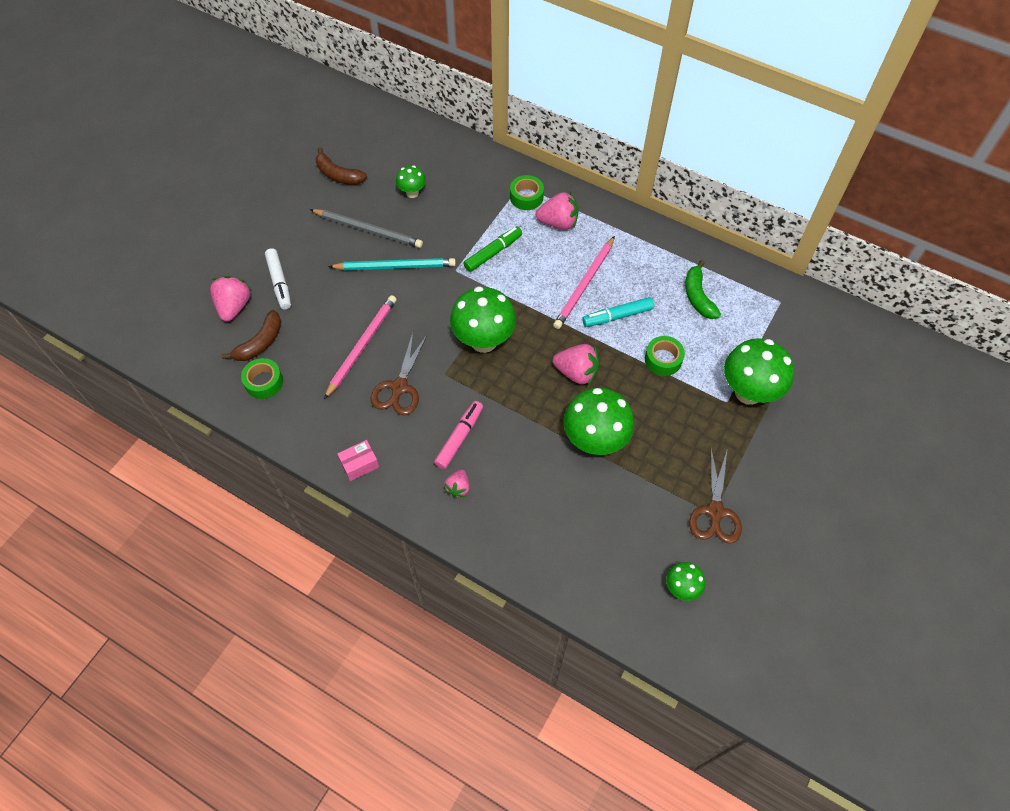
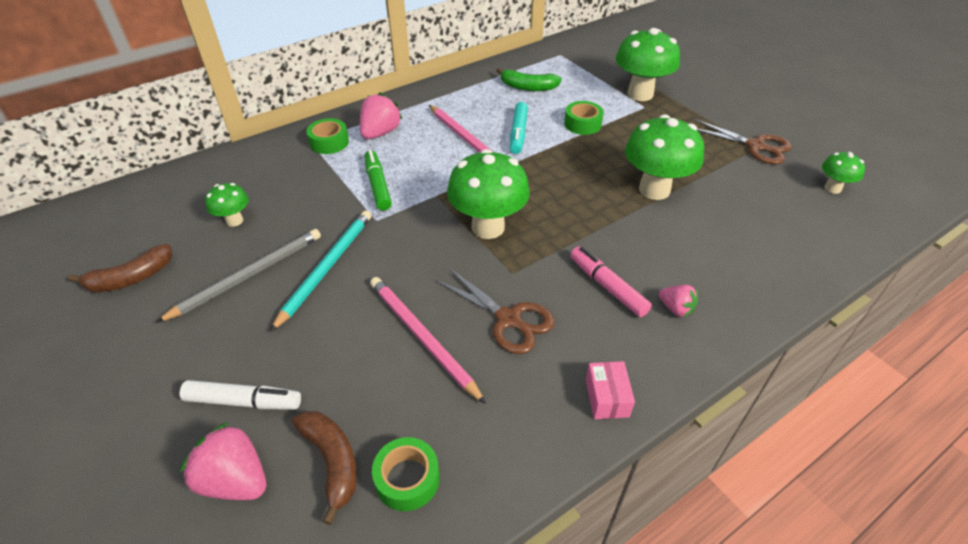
camera: 65 degrees left, 15 degrees down
(576, 372) = (568, 176): pink strawberry -> none

